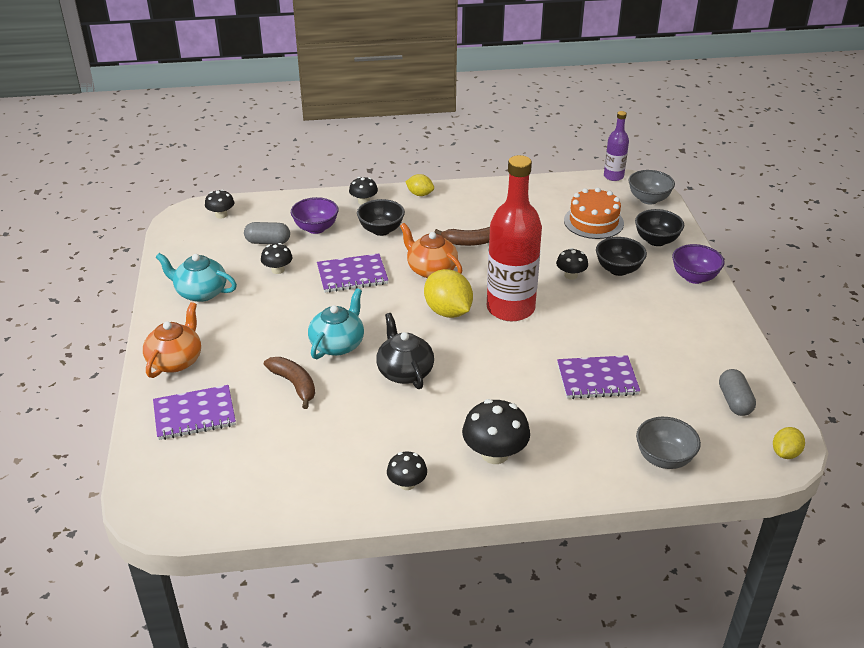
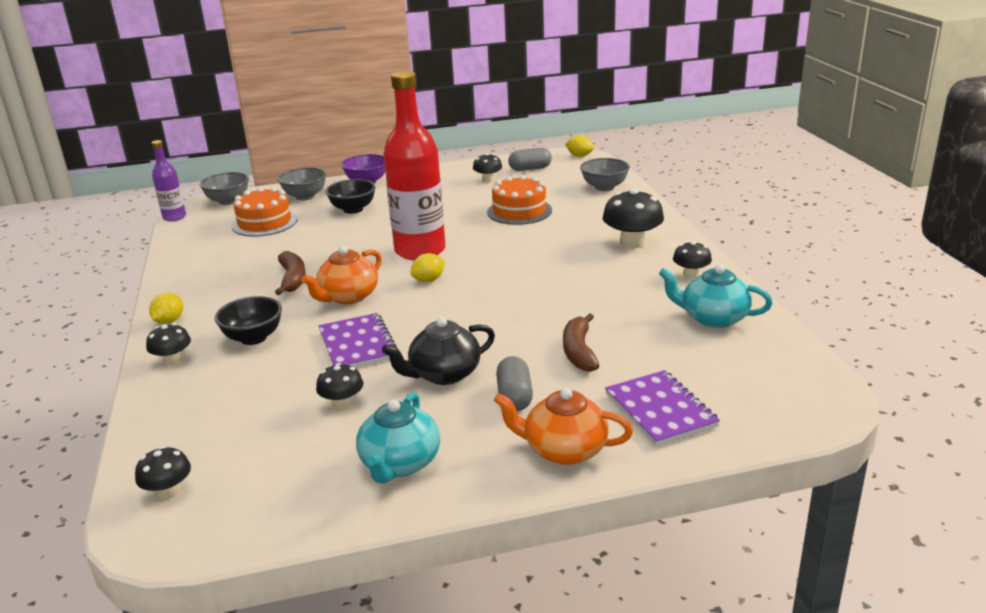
camera: 95 degrees left, 10 degrees down
(268, 242) = (266, 425): grey capsule -> grey capsule (514, 397)
(294, 384) = (579, 351): brown banana -> brown banana turned 45 degrees counterclockwise
(316, 228) = (236, 389): purple bowl -> none
(338, 344) = (499, 335): turquoise teapot -> turquoise teapot (713, 318)
(405, 371) = (535, 292): black teapot -> black teapot (444, 374)
(448, 311) = (428, 280): yellow lemon -> yellow lemon, size x0.56
(571, 275) = (362, 228): black mushroom -> black mushroom (488, 180)
(597, 379) = (519, 211): purple notebook -> orange cake
(656, 240) = (305, 196): black bowl -> grey bowl

